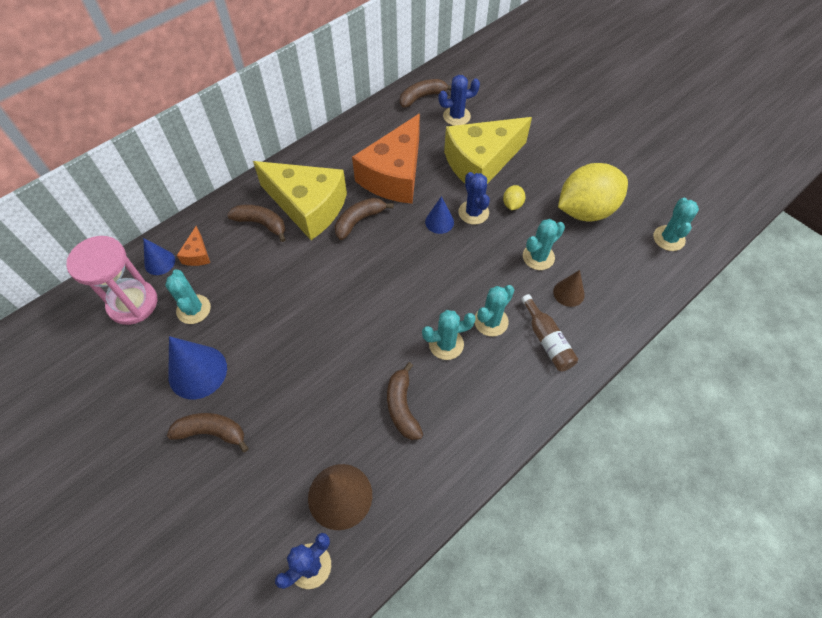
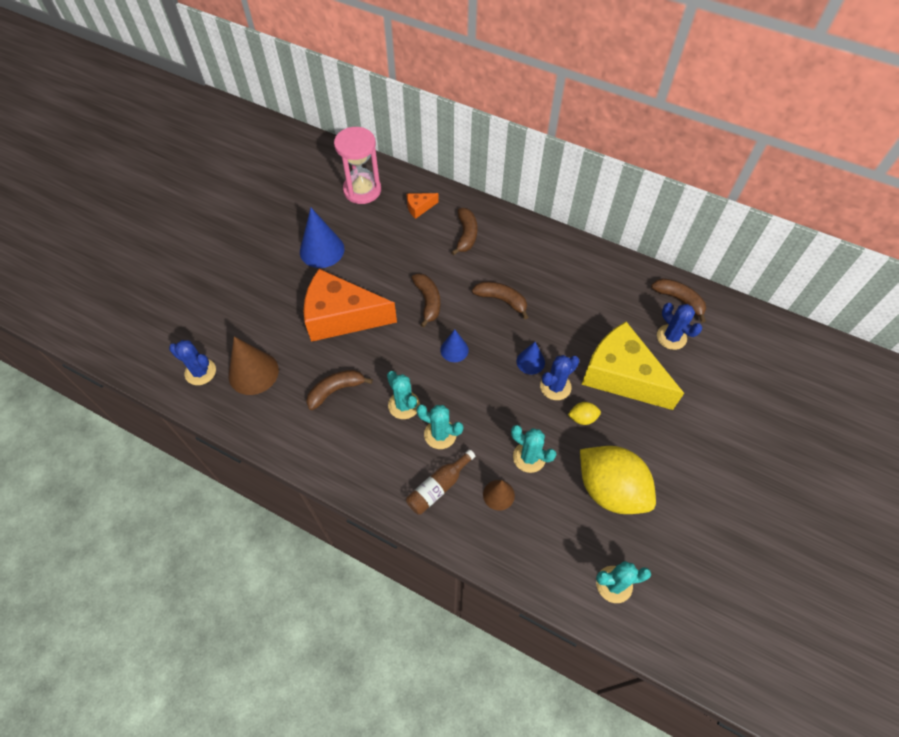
camera: 70 degrees right, 0 degrees up
(159, 262) = (402, 189): blue cone -> blue cone (454, 350)
(193, 309) = (371, 226): turquoise cactus -> none
(212, 432) = (279, 277): brown banana -> brown banana (428, 301)
(308, 207) = (498, 259): yellow cheese -> none
(394, 175) = (566, 309): orange cheese -> orange cheese (341, 316)

